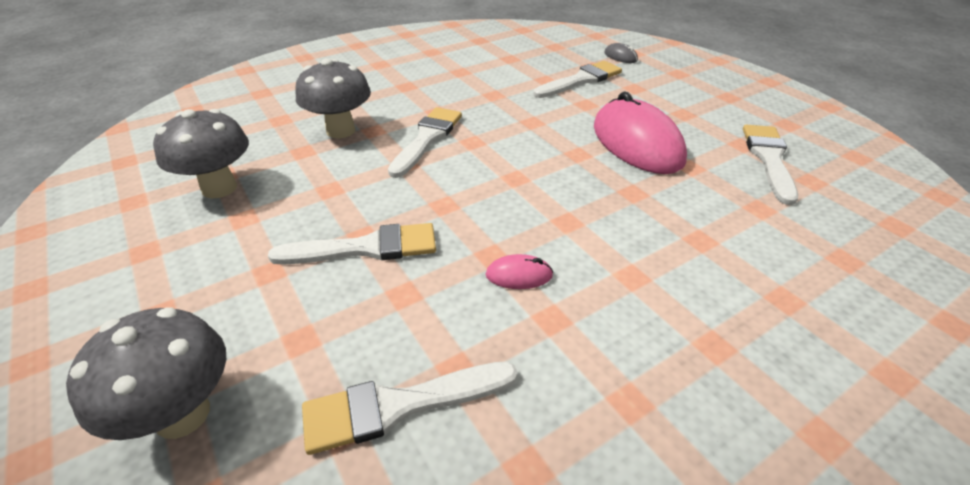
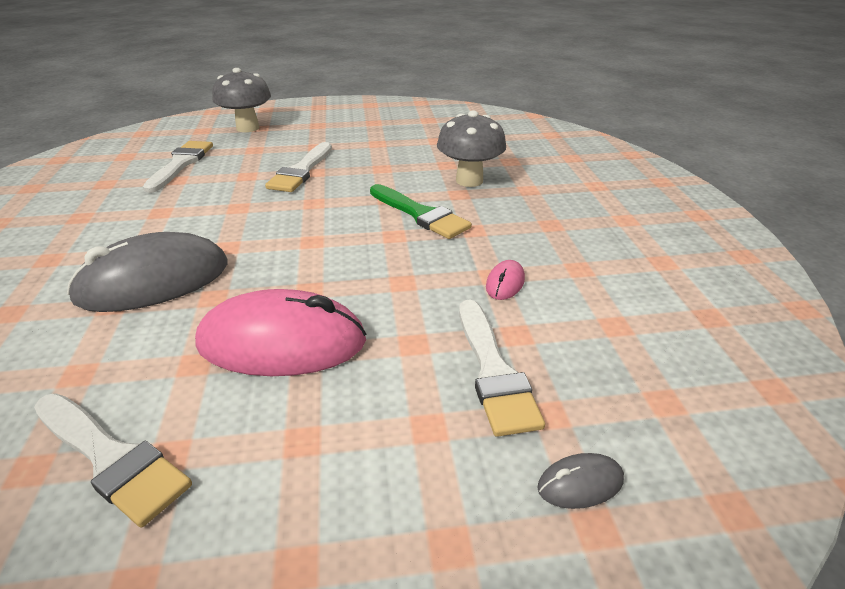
camera: 115 degrees right, 5 degrees down
(219, 188) = (420, 138): grey mushroom -> none
(427, 139) = (420, 214): white brush -> green brush
(519, 275) = (207, 211): pink mouse -> pink mouse (505, 283)
(653, 235) = (154, 281): none -> grey mouse

